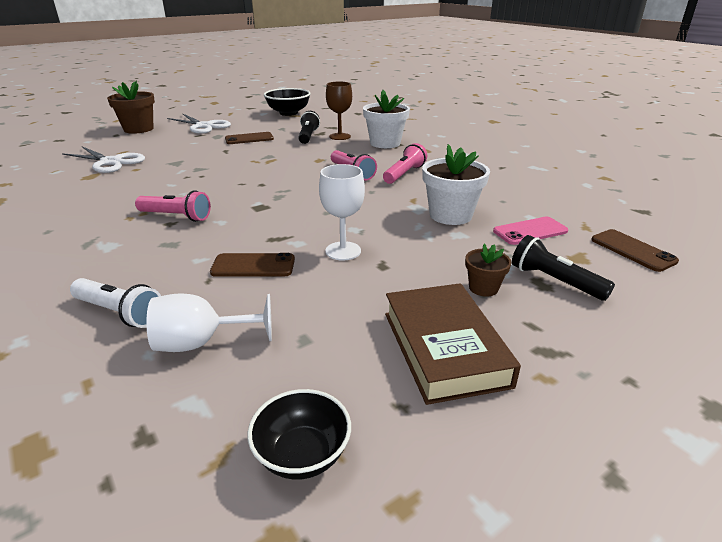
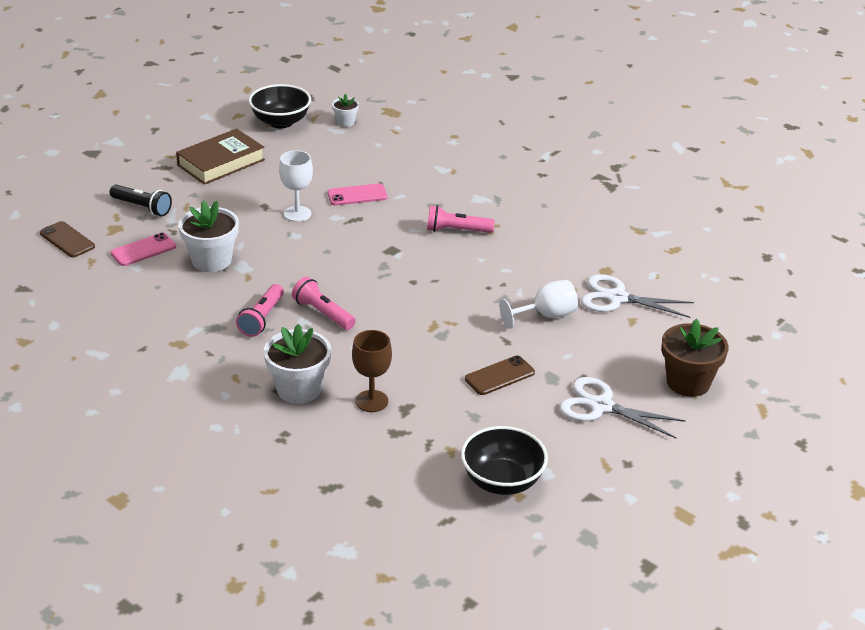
camera: 165 degrees right, 5 degrees up
(119, 313) = (415, 159): white flashlight -> none
(159, 430) = (345, 122): none -> white flower pot
(201, 343) = (354, 151): white goblet -> white goblet (546, 315)
(253, 266) = (357, 195): brown phone -> pink phone
(302, 455) = (281, 122): black bowl -> black bowl, size x1.52
(308, 136) = (419, 395): black flashlight -> none
(444, 348) = (221, 162): brown book -> brown book turned 75 degrees clockwise
(483, 288) = (193, 197): brown flower pot -> none

